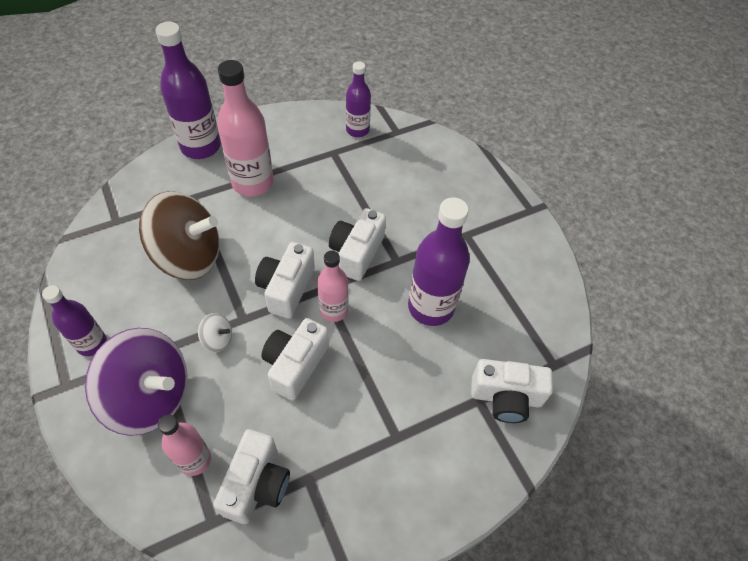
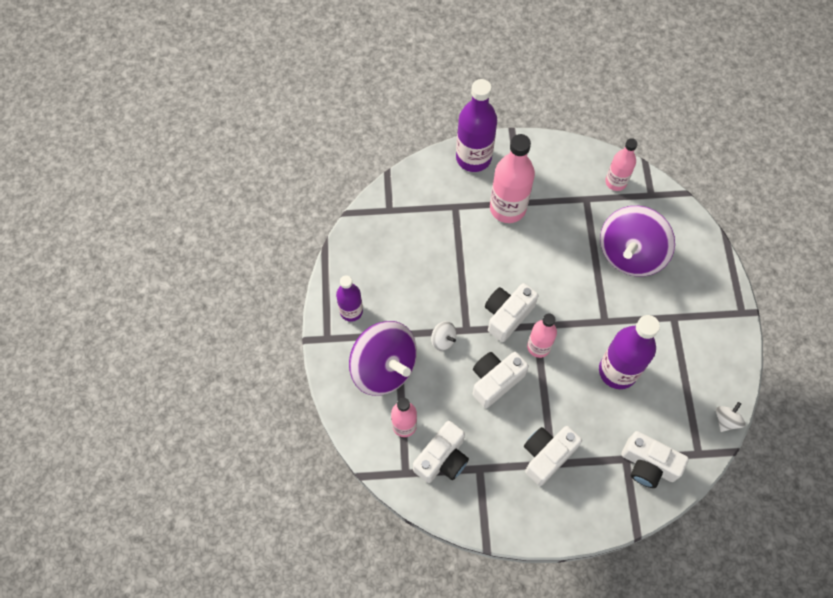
camera: 25 degrees right, 10 degrees up
(189, 256) = (438, 261): brown spinning top -> none
(356, 253) = (574, 303): white camera -> white camera (547, 456)
(357, 130) = (616, 182): purple bottle -> pink bottle
(398, 188) = (630, 253): none -> purple spinning top
(565, 319) = (726, 420): none -> white spinning top

